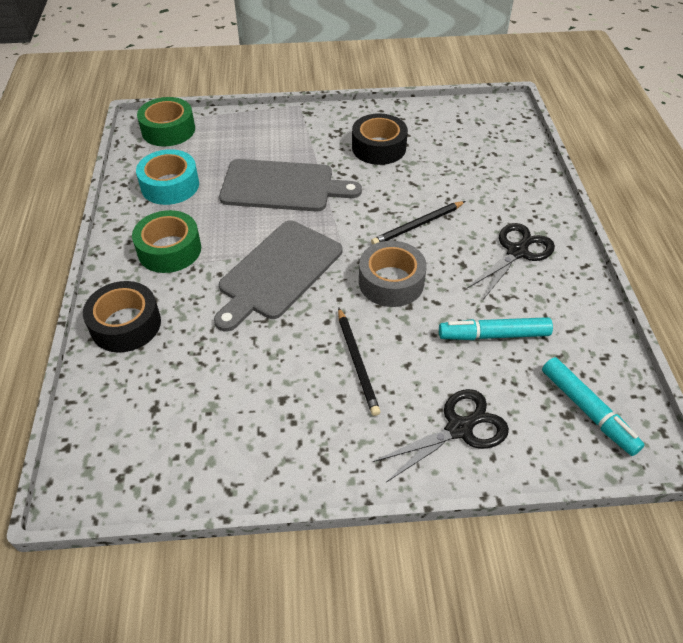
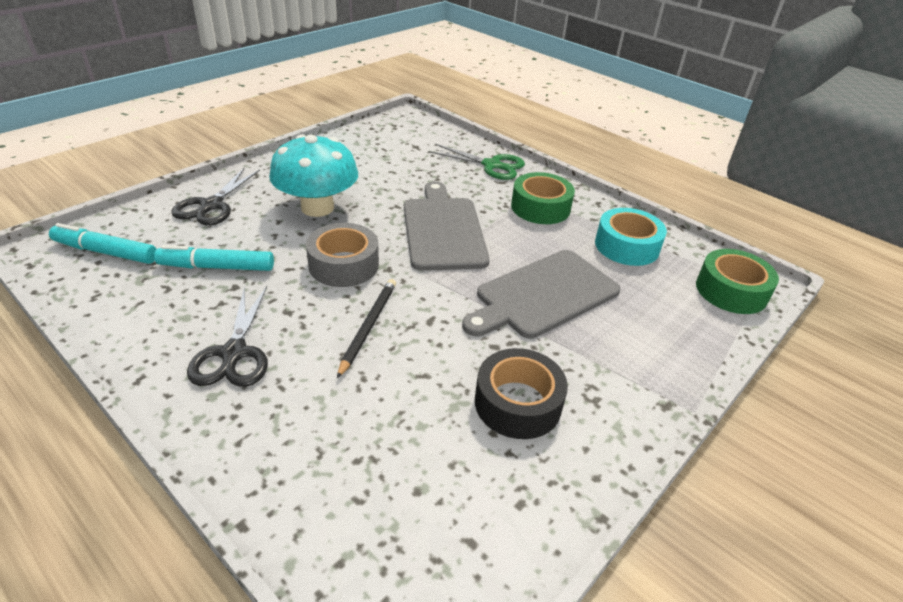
camera: 135 degrees right, 10 degrees down
(126, 324) = (492, 165): black tape -> green scissors
(357, 362) = (317, 207): black pencil -> turquoise mushroom
(493, 335) = (217, 267): turquoise marker -> turquoise marker turned 135 degrees counterclockwise

